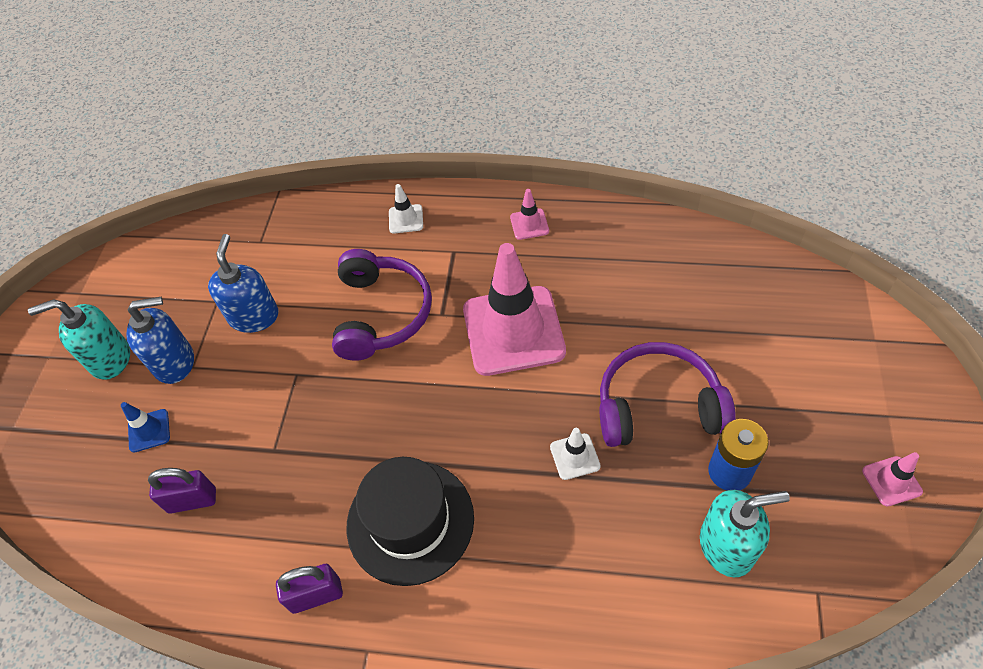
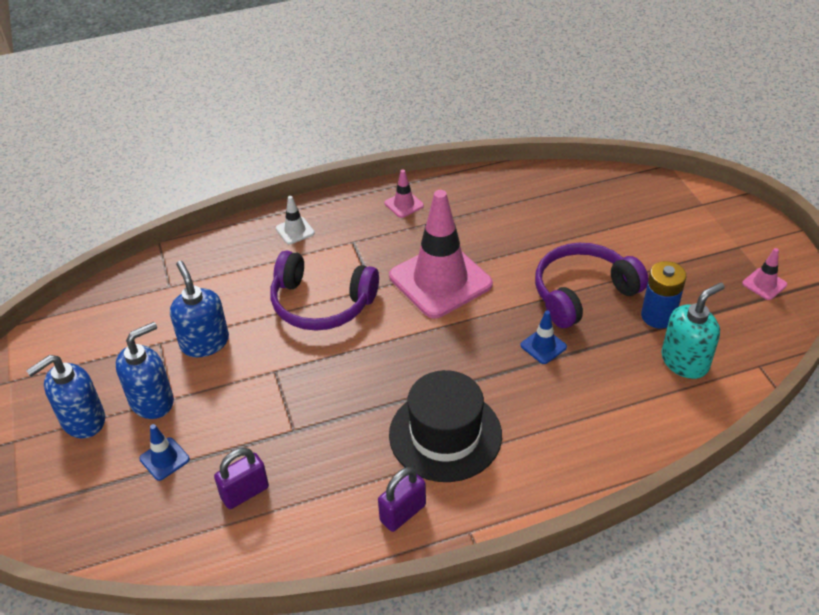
camera: 30 degrees left, 10 degrees down
(110, 359) = (82, 420): turquoise soap dispenser -> blue soap dispenser
(381, 313) = (321, 304): purple headphones -> purple headphones turned 135 degrees clockwise
(575, 456) = (543, 346): white traffic cone -> blue traffic cone

